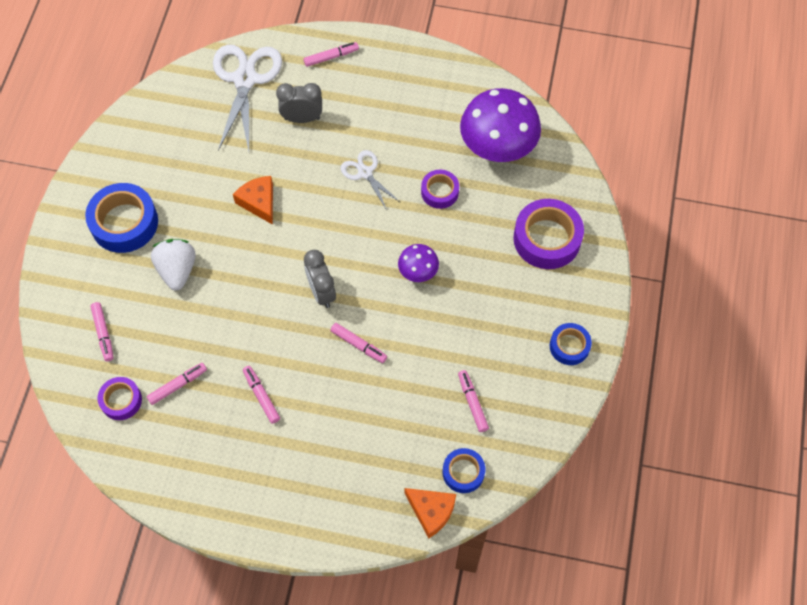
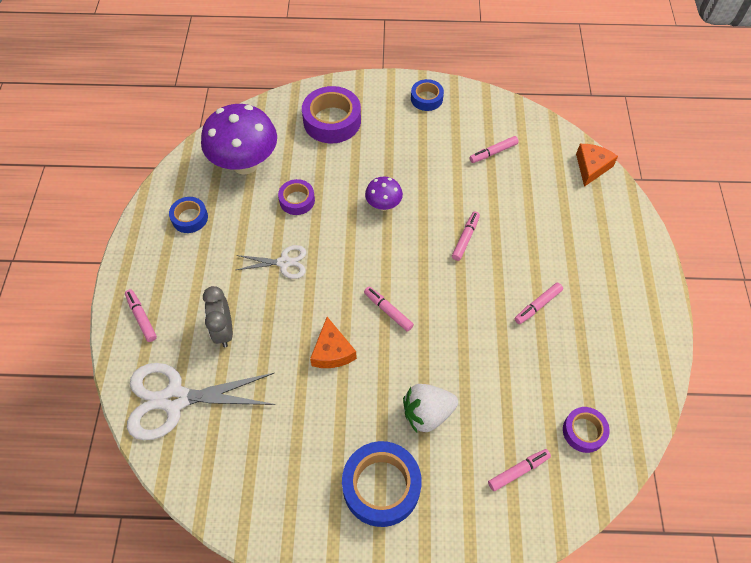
camera: 100 degrees left, 5 degrees down
(178, 385) = (550, 381): pink marker -> pink marker (388, 311)
(259, 202) = (332, 351): orange cheese -> orange cheese turned 60 degrees counterclockwise
(322, 292) = (420, 276): grey clock -> none
(365, 173) = (284, 262): white scissors -> white scissors turned 135 degrees counterclockwise
(463, 472) = (552, 151): blue tape -> blue tape (189, 218)

